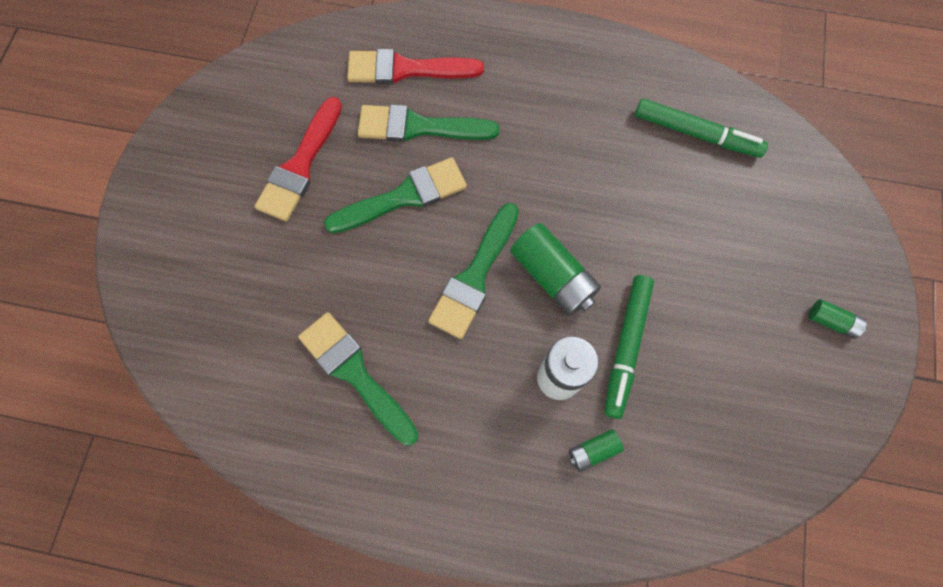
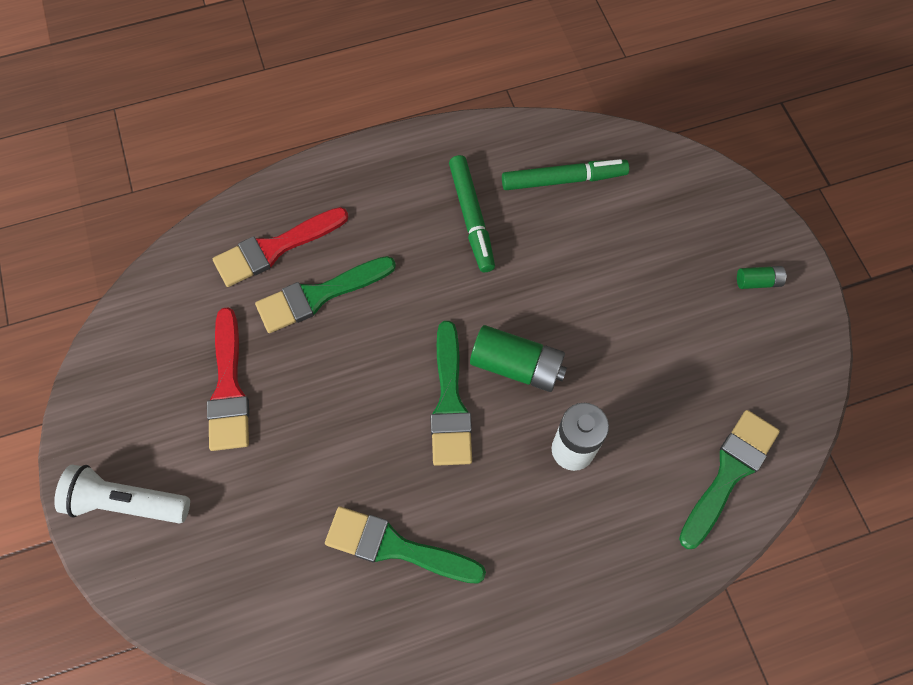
camera: 30 degrees left, 5 degrees down
(168, 215) = (126, 502): none -> white flashlight
(403, 197) = (343, 366): green brush -> green brush (729, 473)
(593, 451) = (636, 495): green battery -> none
(626, 347) = (612, 392): green marker -> green marker (471, 217)

